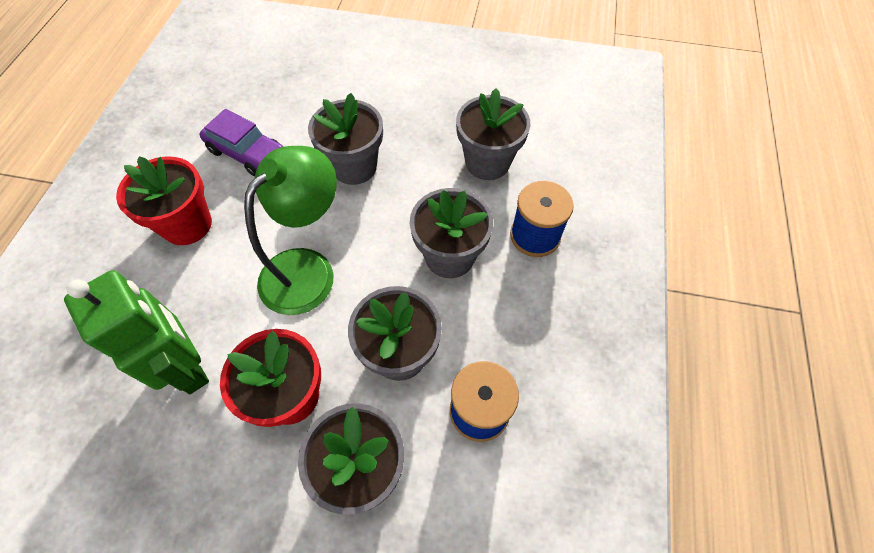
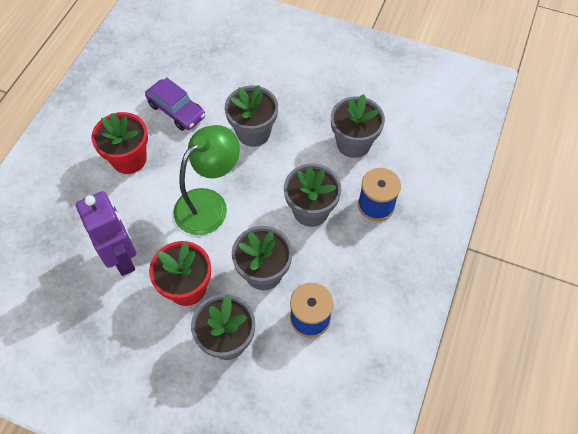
camera: 10 degrees right, 0 degrees up
(189, 367) = (123, 258): green robot -> purple robot

